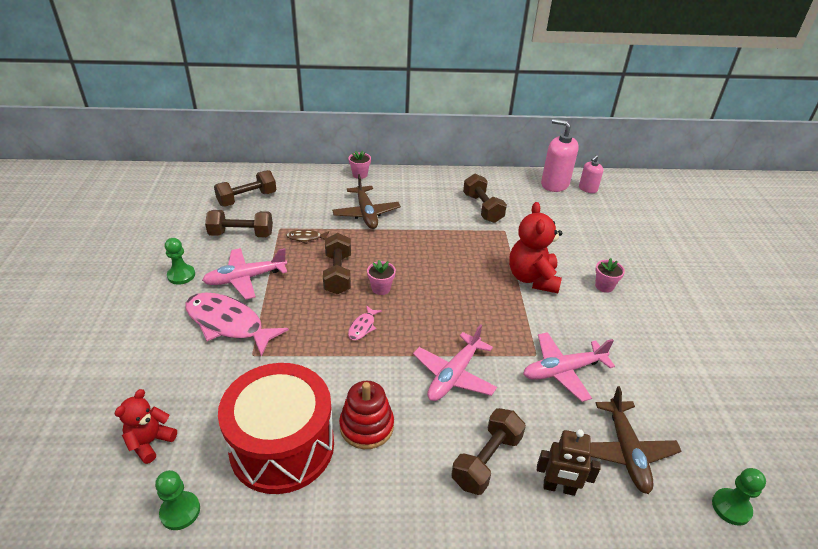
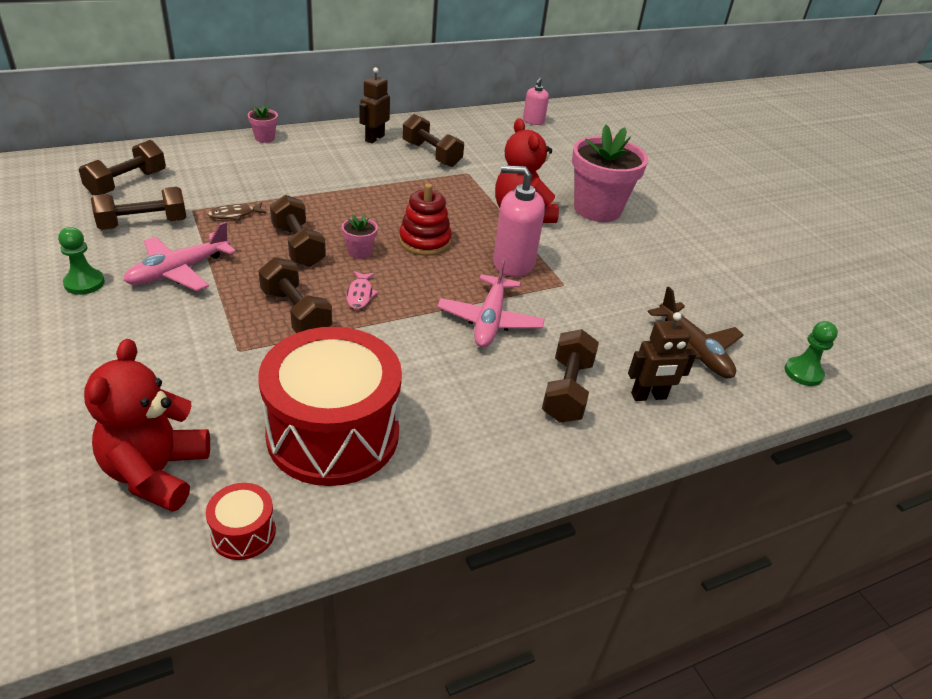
camera: 25 degrees left, 0 degrees up
(150, 442) = (156, 473): red teddy bear -> red teddy bear, size x1.66
(180, 511) = (243, 533): green pawn -> red drum
(228, 324) = (185, 324): pink fish -> none
(307, 332) = (296, 313): none -> brown dumbbell
(366, 213) = (297, 178): brown plane -> none
(366, 426) = (421, 390): red stacking toy -> red stacking toy (424, 241)
(443, 186) = (374, 138): none -> brown robot
(554, 184) = (496, 121): pink soap dispenser -> pink soap dispenser (513, 263)
(563, 371) = (597, 293): pink plane -> none
(604, 286) = (597, 209): pink flower pot -> pink flower pot, size x2.33

